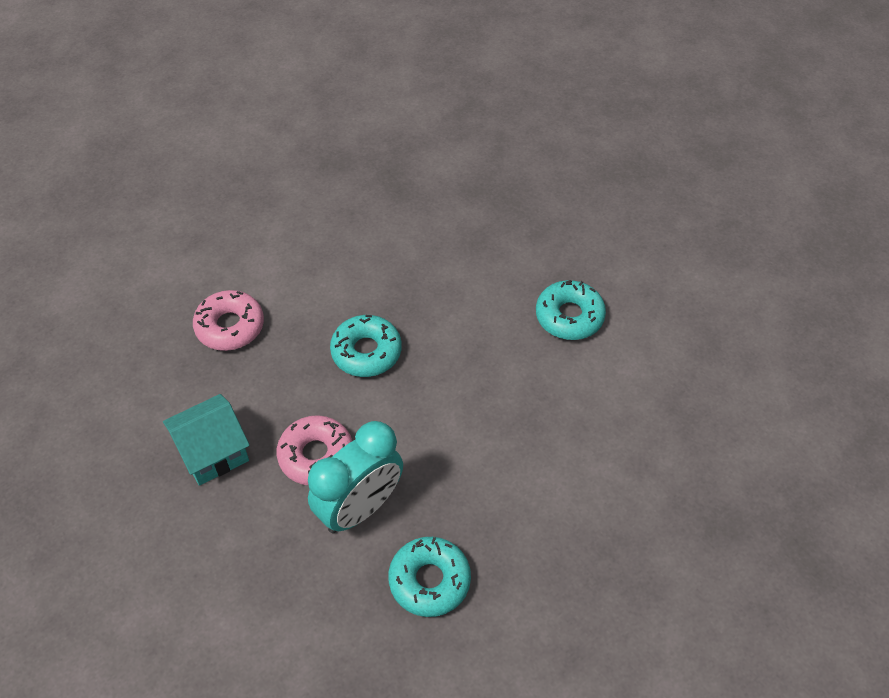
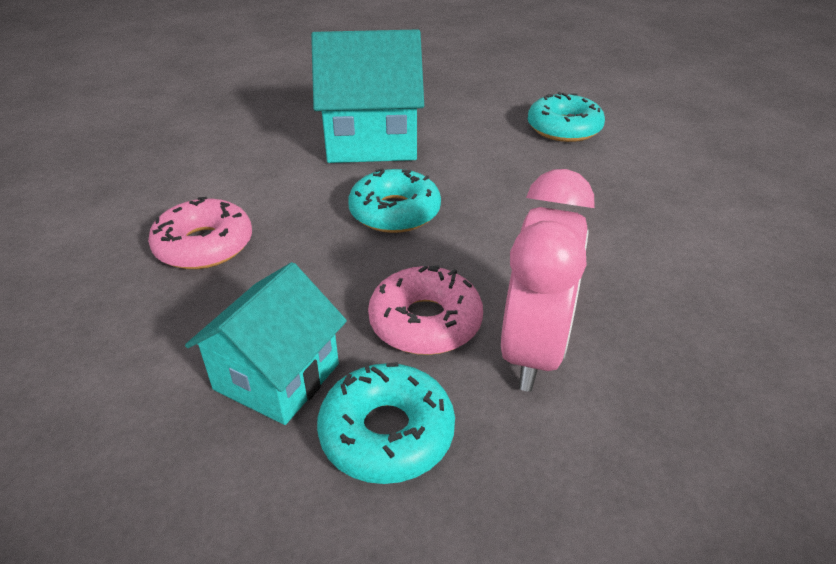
camera: 30 degrees left, 15 degrees down
(360, 508) = (534, 351): turquoise clock -> pink clock
(406, 263) = (371, 140): none -> turquoise house
(429, 581) = (699, 387): turquoise donut -> turquoise donut (387, 433)

